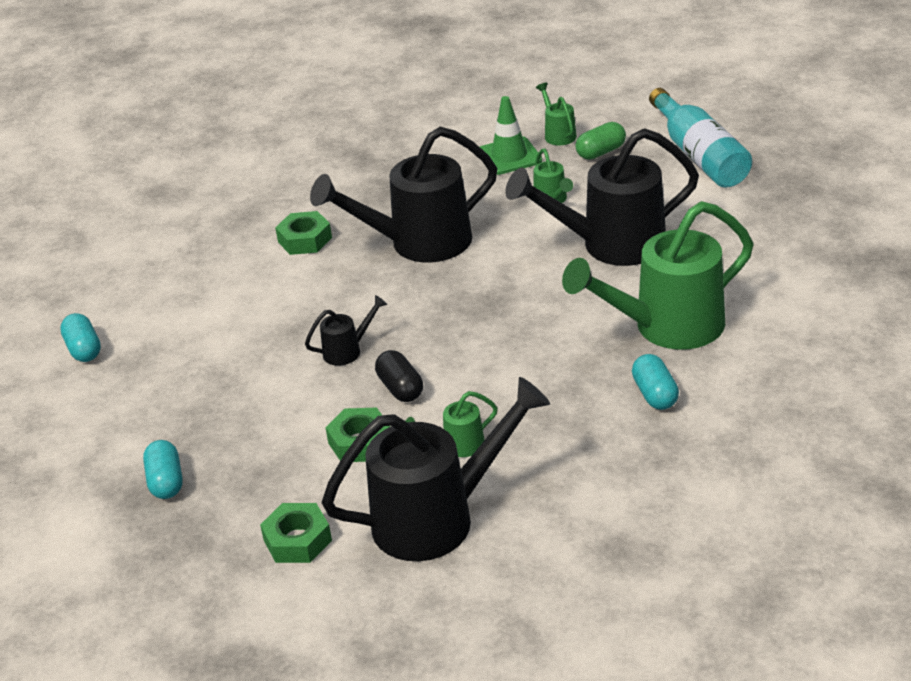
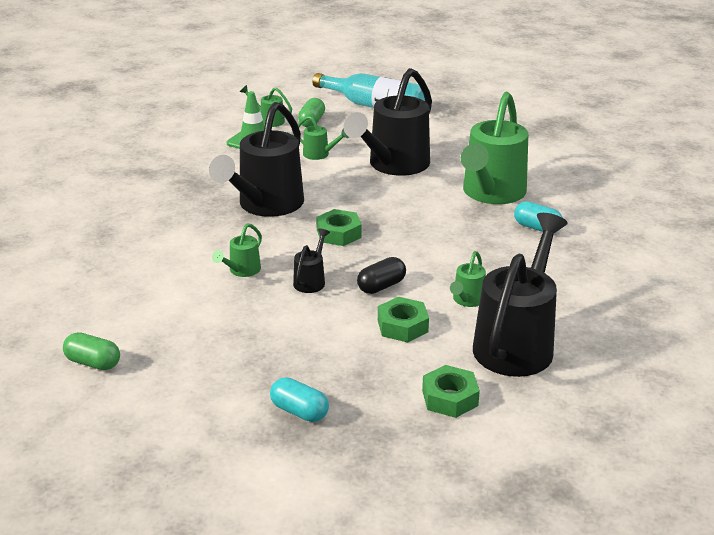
camera: 45 degrees left, 5 degrees down
(84, 349) = (93, 363): turquoise capsule -> green capsule
(304, 310) = (242, 271): none -> green watering can
(305, 240) = (176, 231): green nut -> green nut (339, 233)
(400, 388) = (381, 286): black capsule -> black capsule turned 60 degrees counterclockwise

